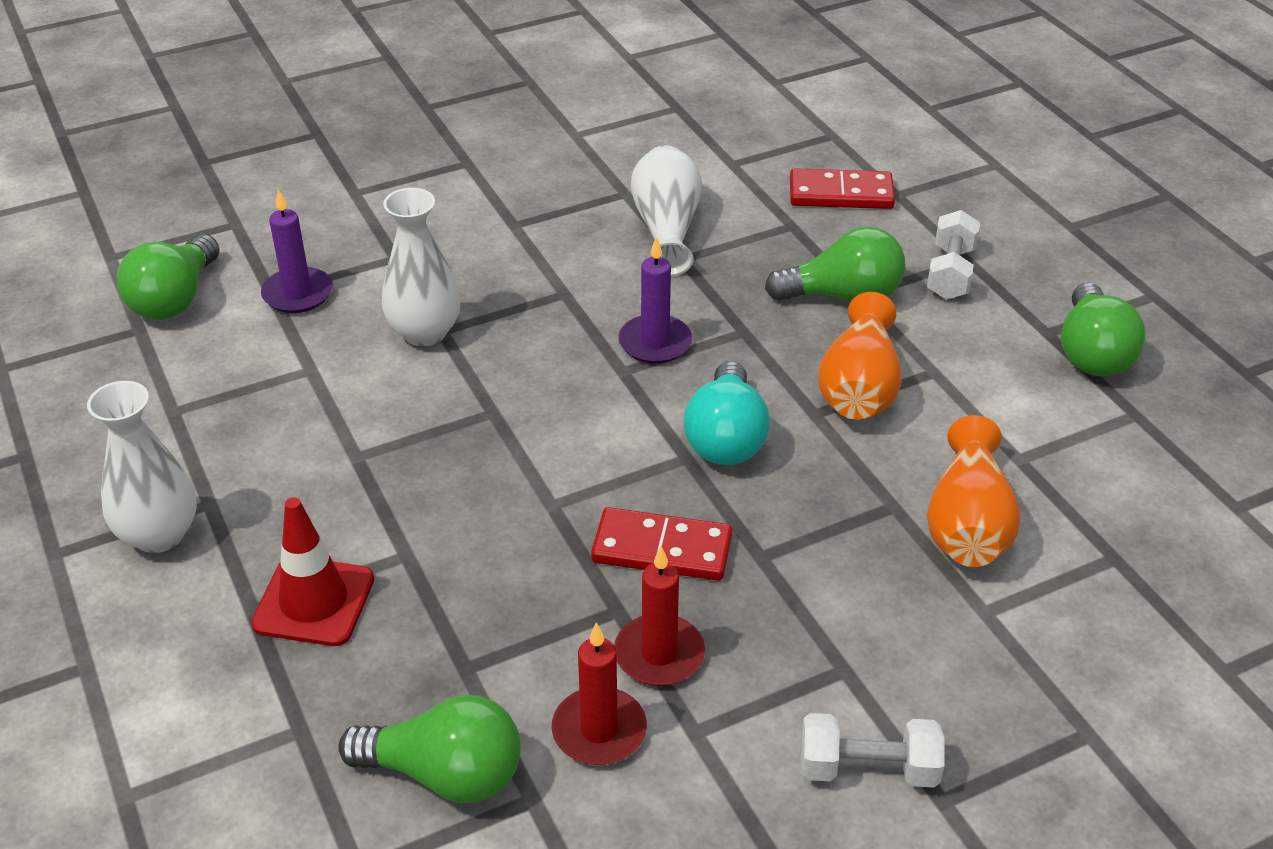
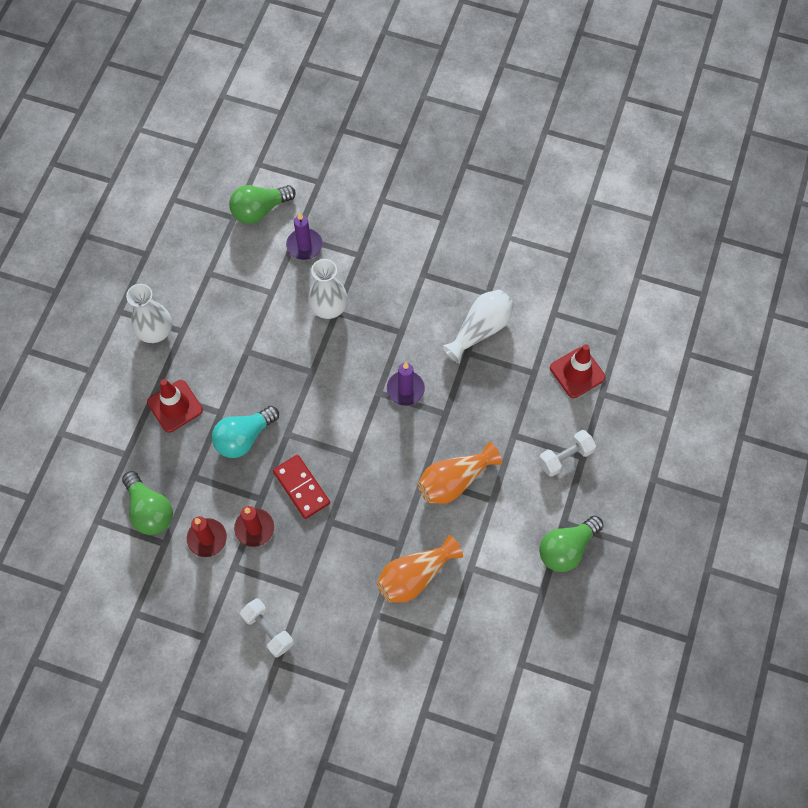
camera: 45 degrees right, 25 degrees up
(726, 437) = (378, 459): turquoise light bulb -> turquoise light bulb (244, 438)
(841, 194) = (577, 372): red domino -> red traffic cone
(843, 295) = (506, 430): green light bulb -> none

